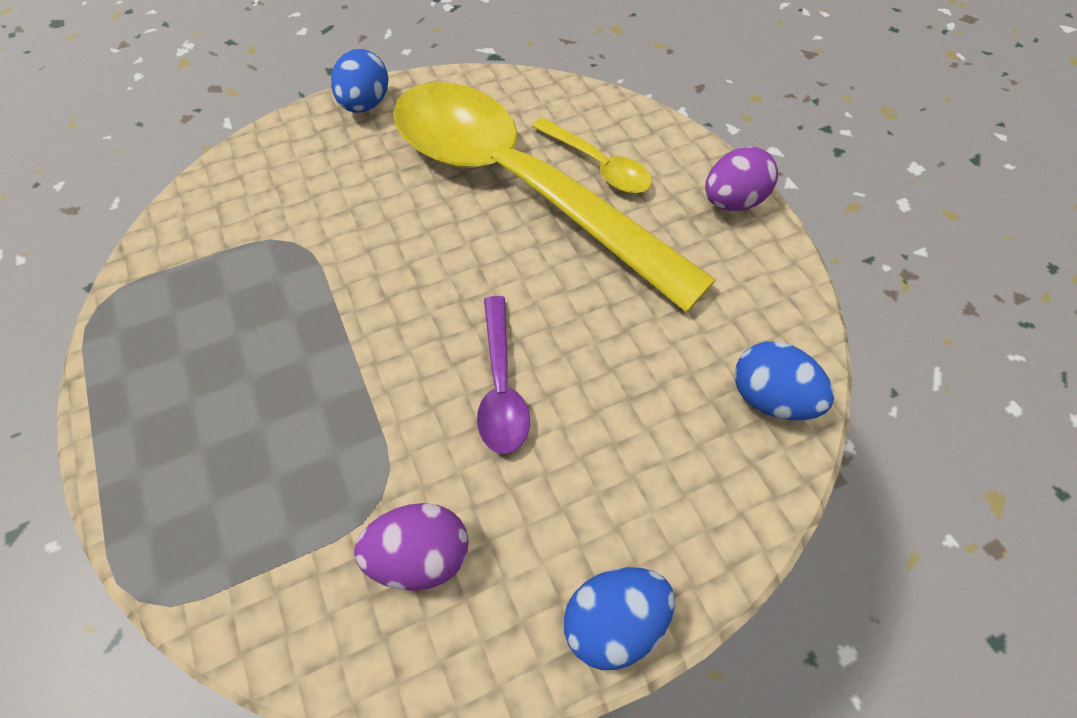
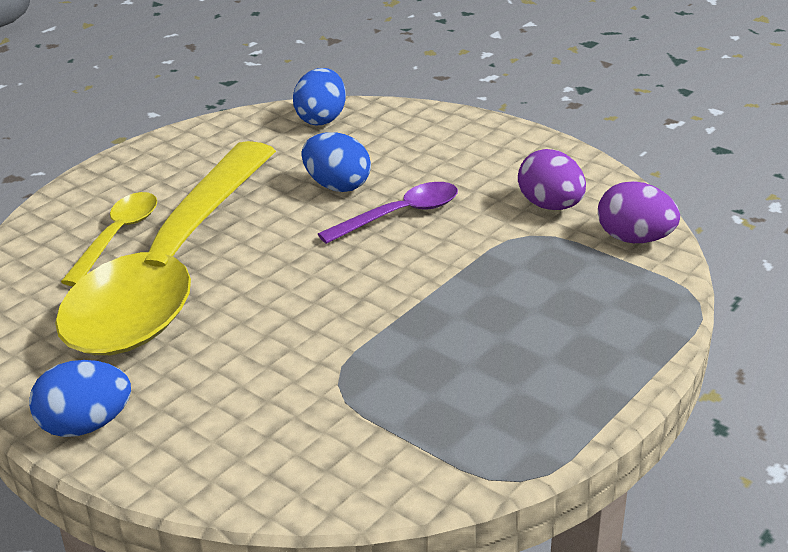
camera: 115 degrees left, 25 degrees down
(614, 622) = (517, 136): blue egg -> blue egg (337, 186)
(732, 201) = (131, 164): purple egg -> purple egg (634, 239)

